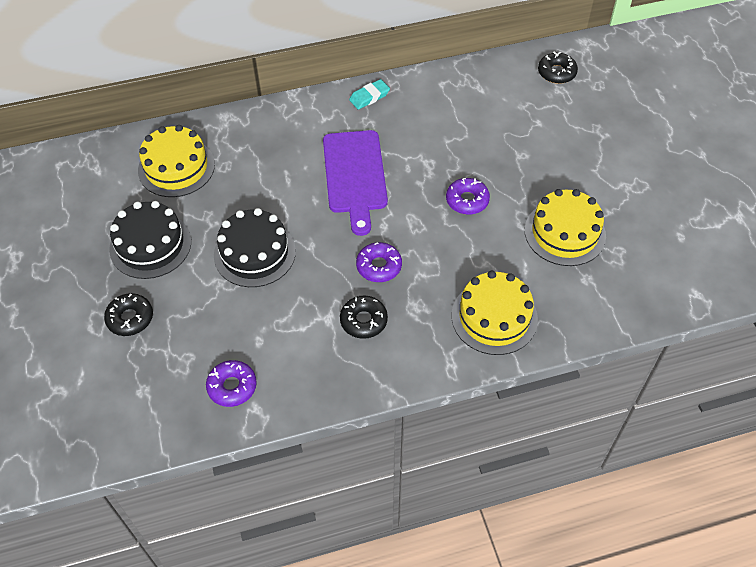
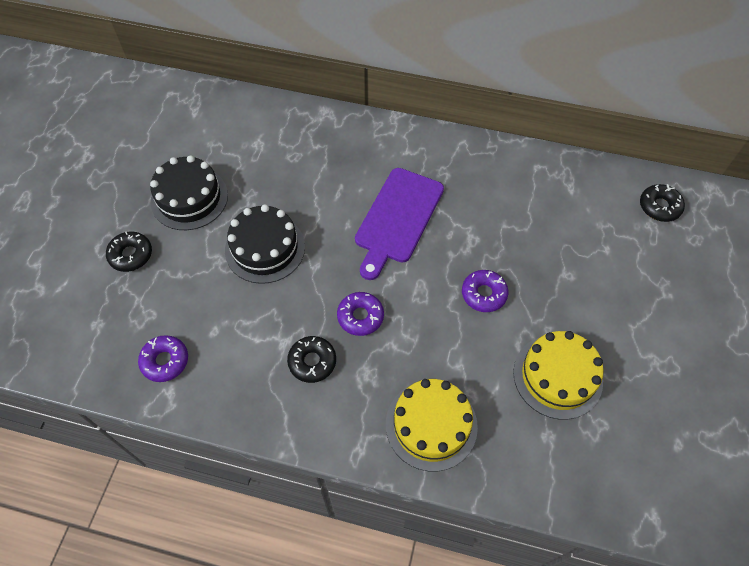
camera: 30 degrees right, 5 degrees up
(176, 167) = (255, 139): yellow cake -> none
(369, 97) = (461, 149): turquoise eraser -> none

